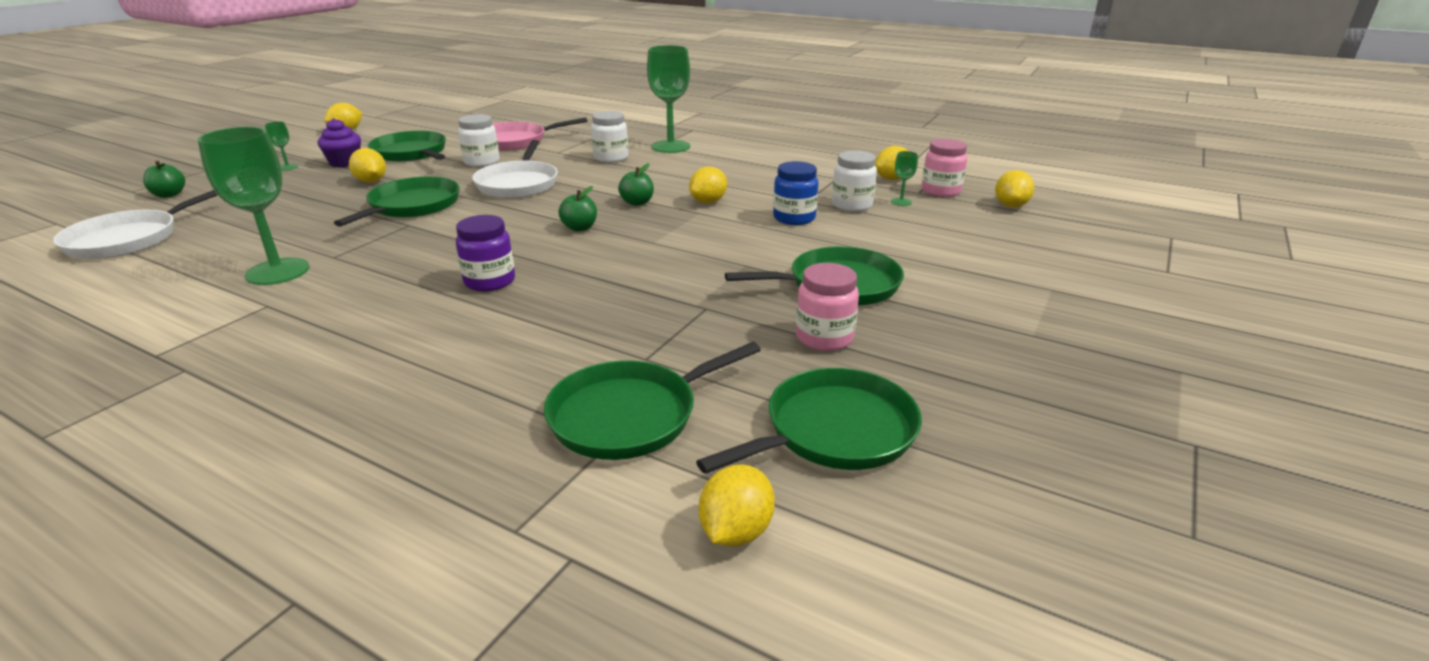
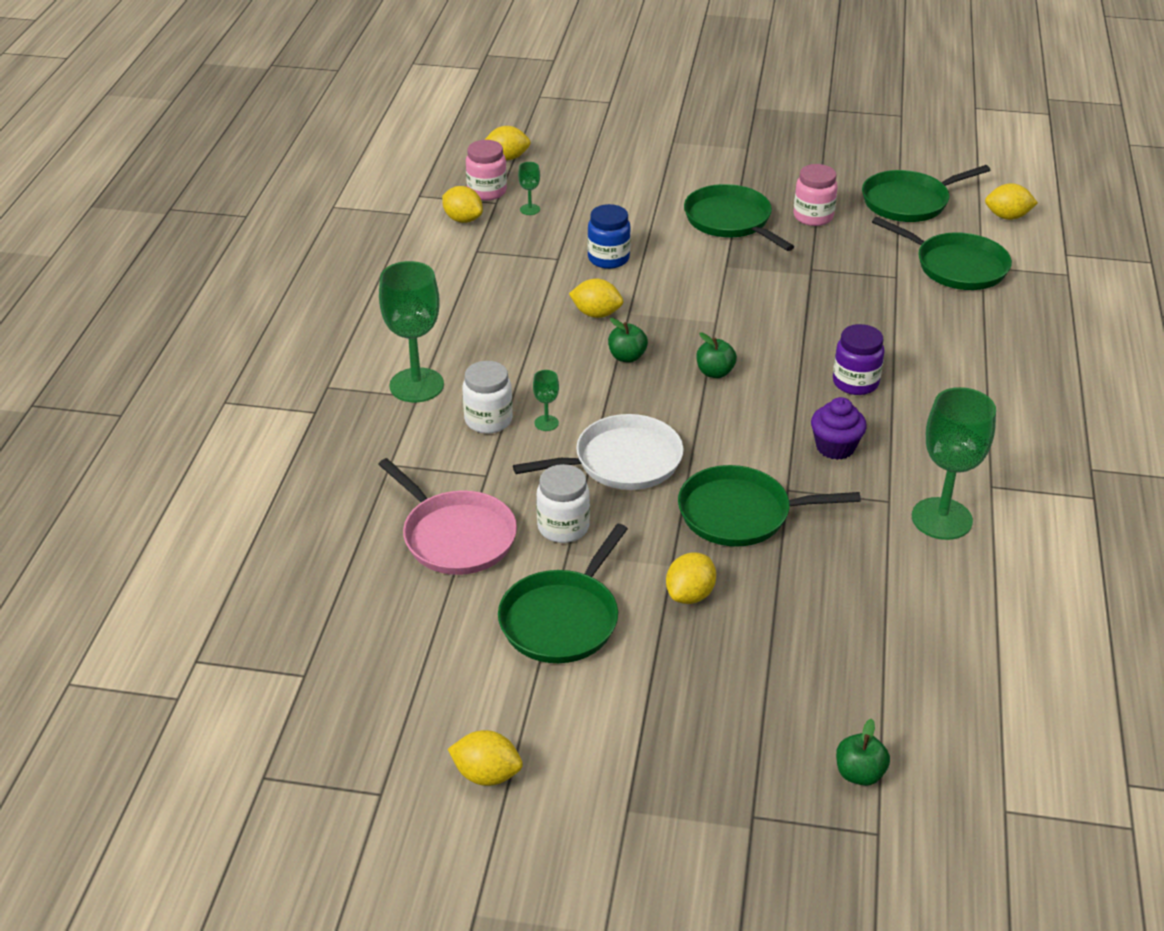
camera: 110 degrees left, 10 degrees up
(129, 239) = (980, 693): white pan -> none
(287, 167) = (692, 722): green goblet -> green goblet (546, 423)
(345, 163) = (639, 668): purple cupcake -> purple cupcake (835, 447)
(834, 431) = (909, 202): green pan -> green pan turned 60 degrees counterclockwise
(852, 205) = (555, 233): white jar -> none

